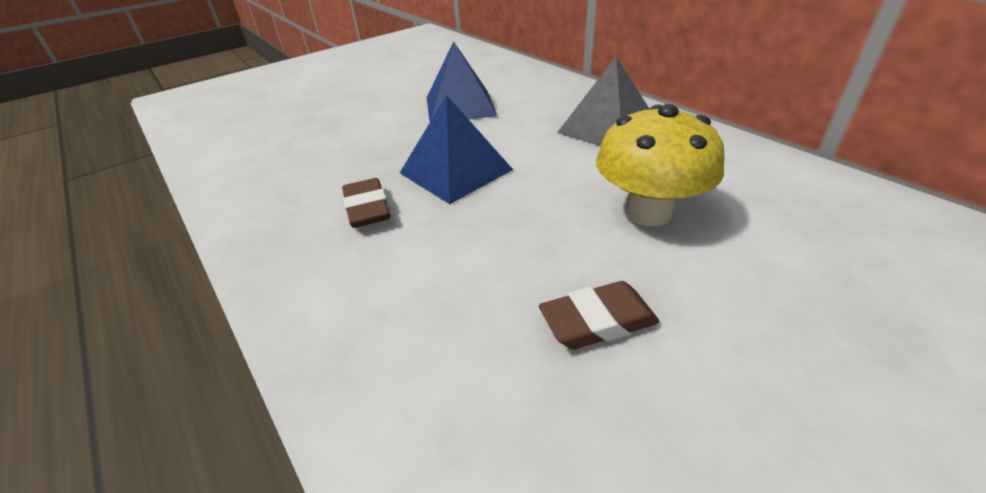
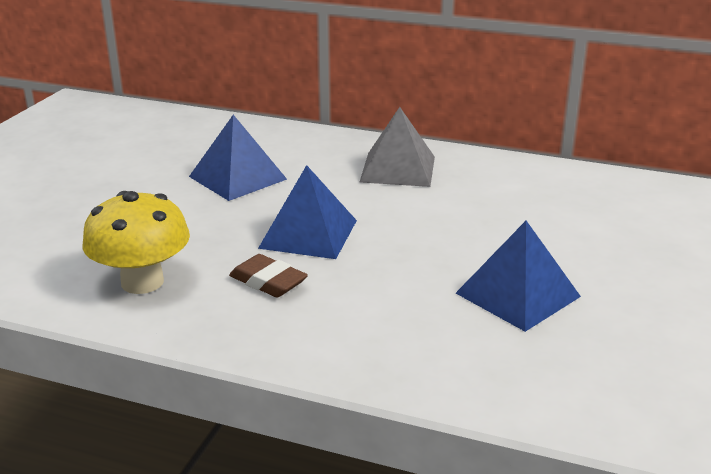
camera: 35 degrees left, 10 degrees down
(598, 321) = (518, 294): brown eraser -> blue pyramid
(648, 212) = (488, 224): yellow mushroom -> yellow mushroom (142, 282)

